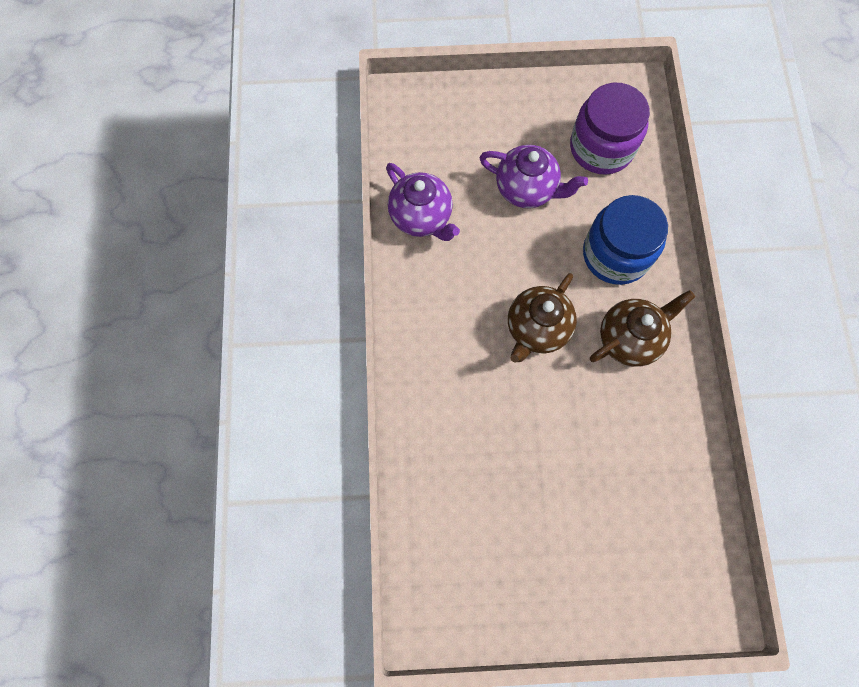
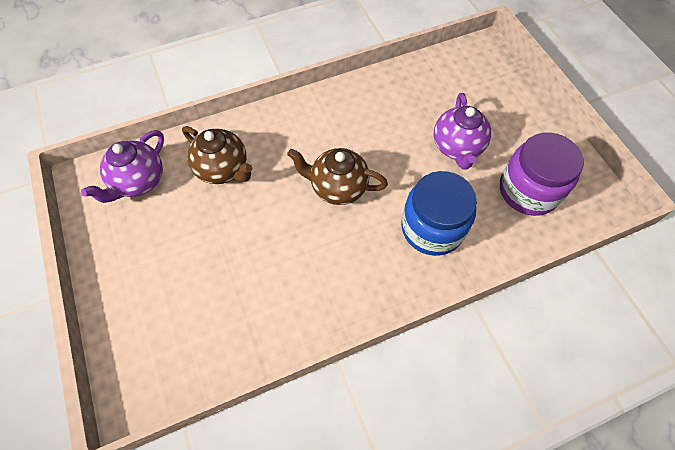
camera: 70 degrees right, 10 degrees down
(421, 217) = (396, 88): purple teapot -> purple teapot (139, 181)
(629, 339) = (358, 259): brown teapot -> brown teapot (223, 169)

